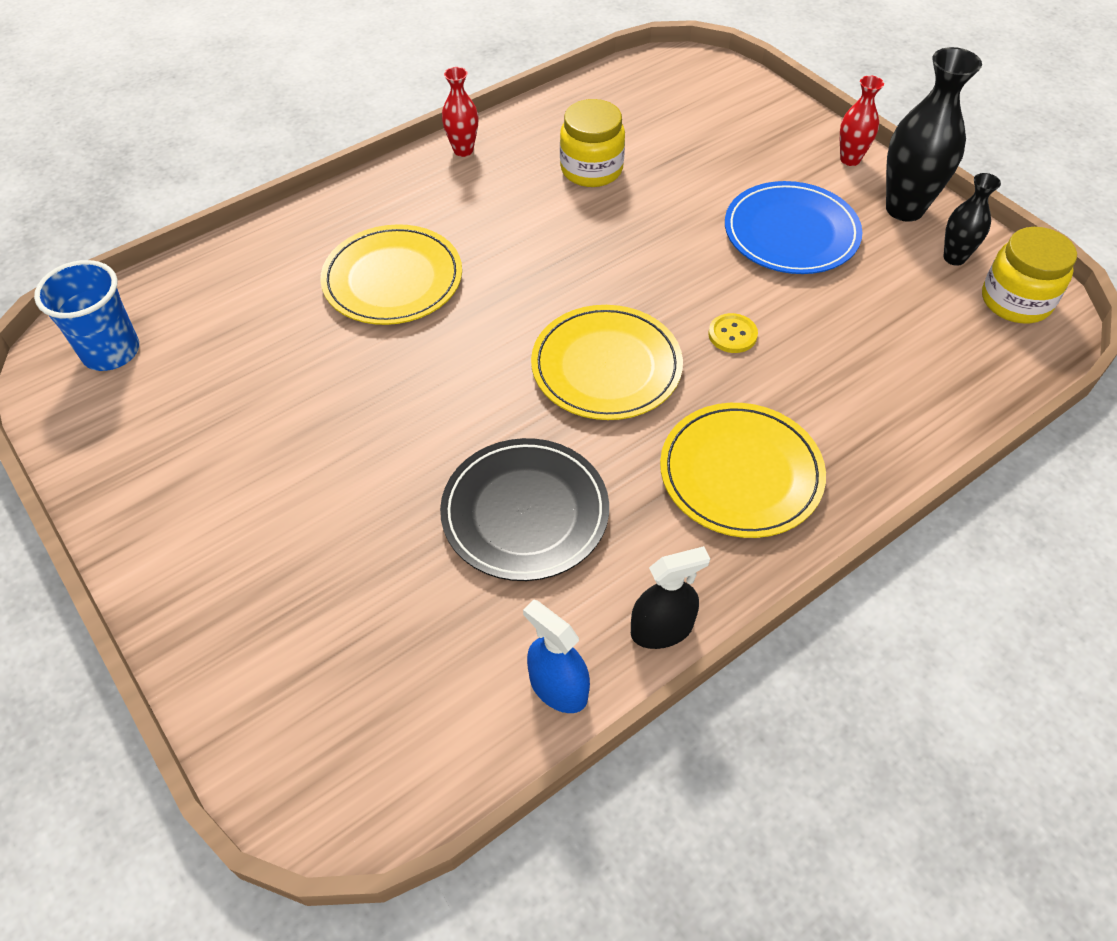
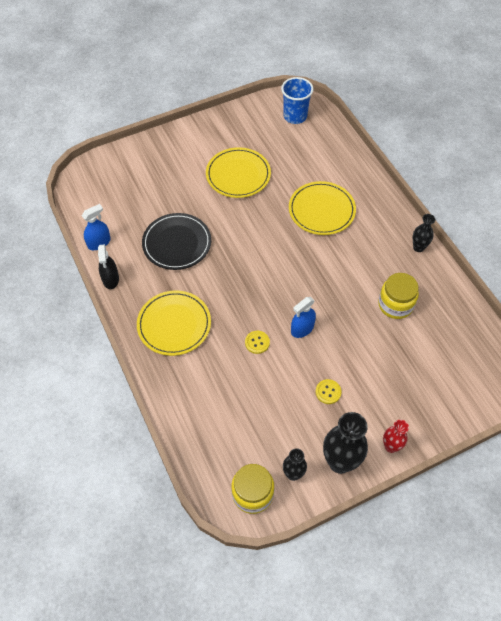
camera: 100 degrees right, 5 degrees up
(463, 150) = (418, 247): red vase -> black vase
(606, 366) = (248, 285): yellow plate -> yellow plate (238, 175)
(680, 277) = (302, 329): none -> blue spray bottle
(791, 233) = (328, 392): blue plate -> yellow button

